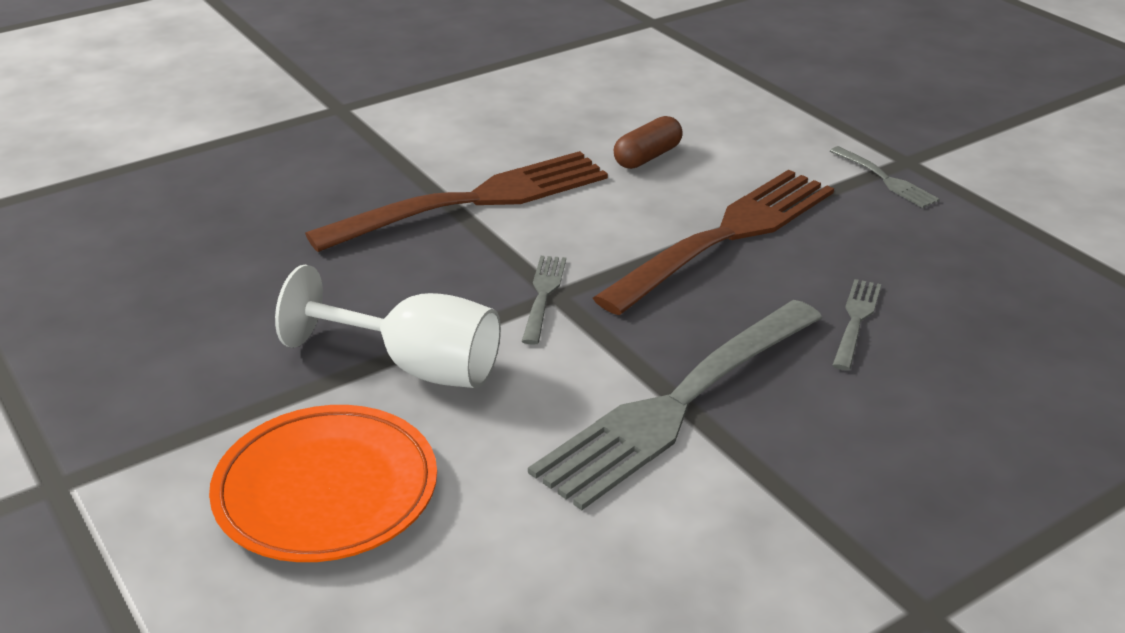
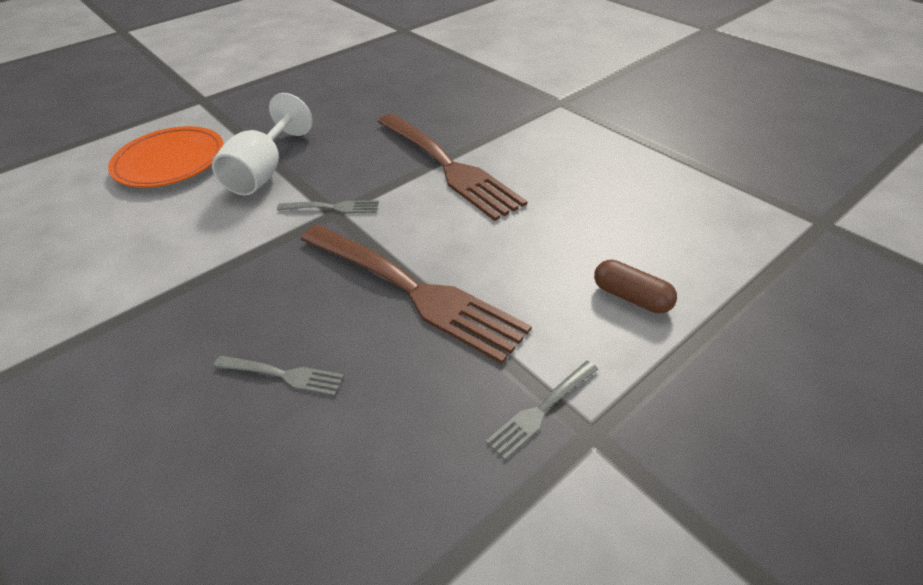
camera: 85 degrees right, 10 degrees up
(647, 157) = (536, 239): brown capsule -> brown capsule (631, 297)
(680, 402) = (203, 276): grey fork -> none

